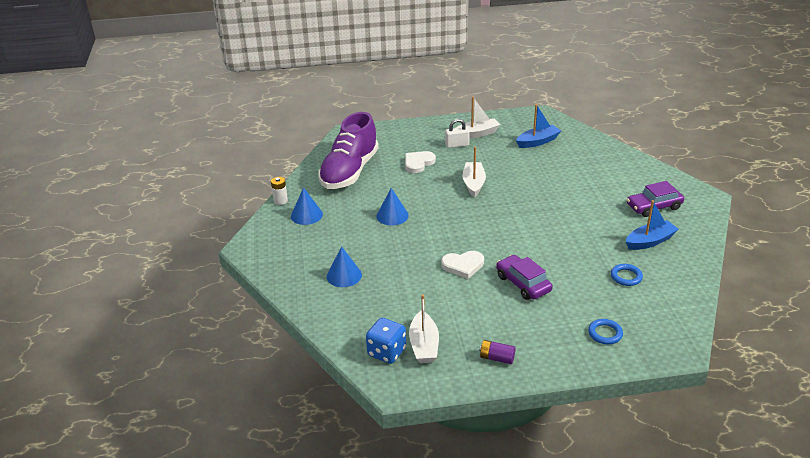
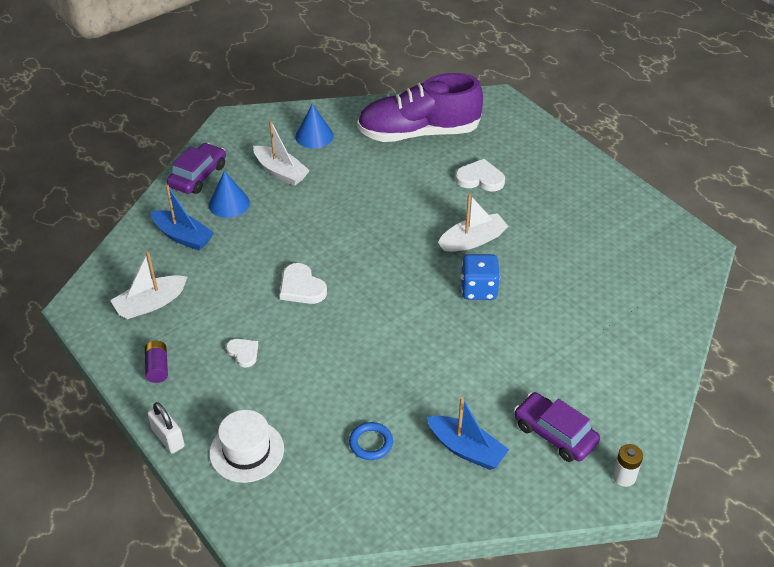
camera: 60 degrees right, 10 degrees up
(280, 201) = (326, 108): white battery -> white battery (624, 477)
(386, 352) = (126, 280): blue dice -> blue dice (478, 289)
(392, 215) = (357, 198): blue cone -> none
(457, 145) = (549, 196): white padlock -> white padlock (168, 438)
(477, 134) = (591, 204): white boat -> white boat (280, 172)
(510, 310) = (243, 353): none -> white heart
(523, 283) = (299, 349): purple car -> purple car (198, 176)
(538, 142) = (623, 267): blue boat -> blue boat (183, 236)
(605, 333) = (247, 451): blue ring -> white hat

